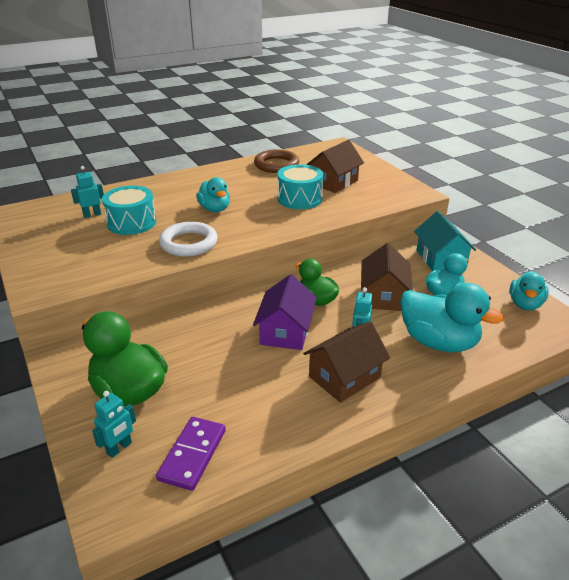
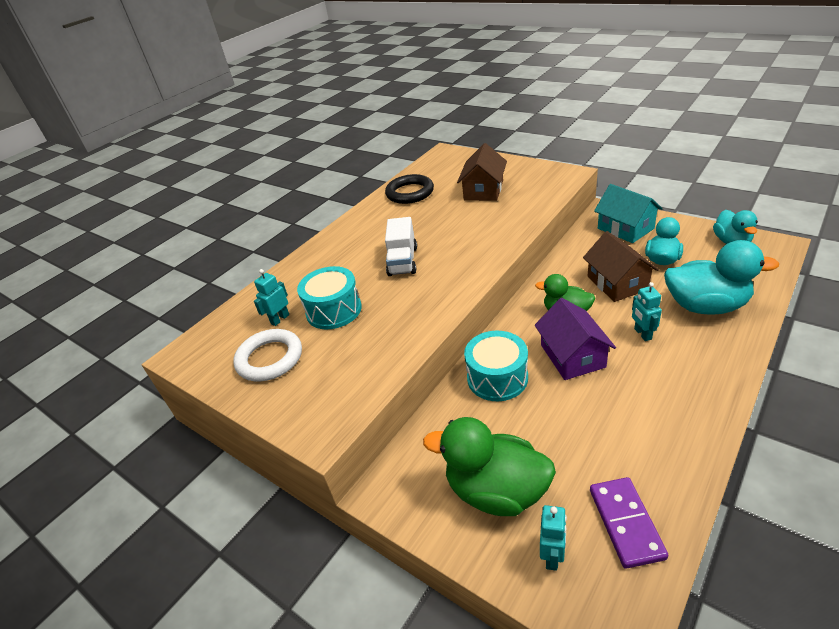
camera: 20 degrees left, 5 degrees up
(189, 243) = (419, 308): white ring -> white ring (270, 359)
(215, 209) = (402, 261): turquoise duck -> white truck
(276, 165) = (410, 193): brown ring -> black ring
(299, 199) = (471, 219): turquoise drum -> turquoise drum (497, 378)
(344, 377) = (669, 375): brown house -> none

